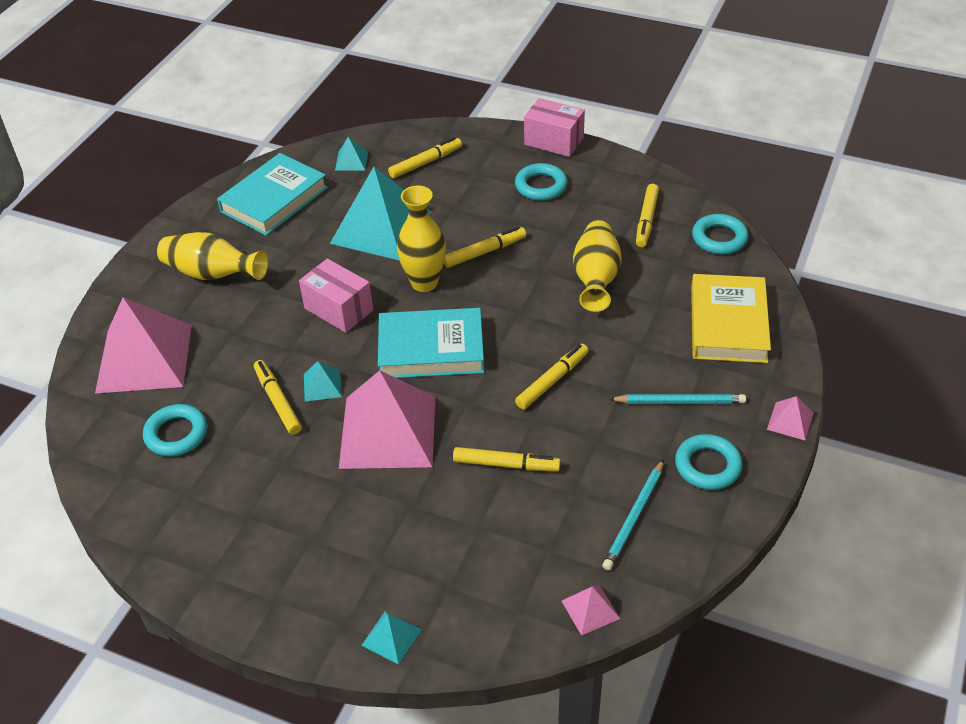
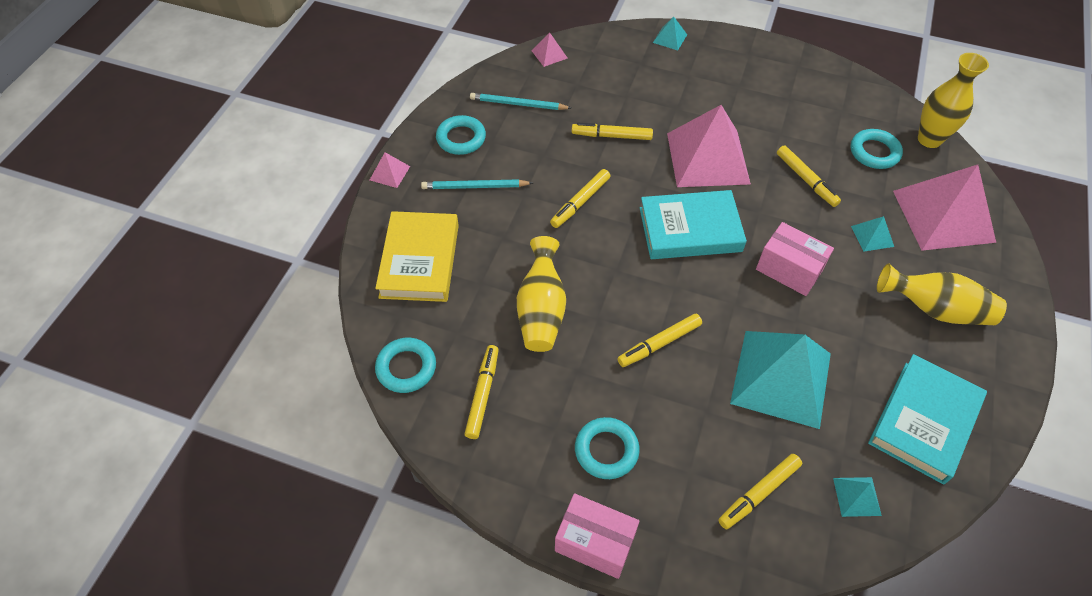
camera: 175 degrees right, 10 degrees up
(322, 385) = (774, 194): turquoise pyramid -> turquoise pyramid (872, 236)
(424, 283) = (714, 302): yellow vase -> yellow vase (929, 139)
(634, 517) = (518, 104): turquoise pencil -> turquoise pencil turned 105 degrees counterclockwise

